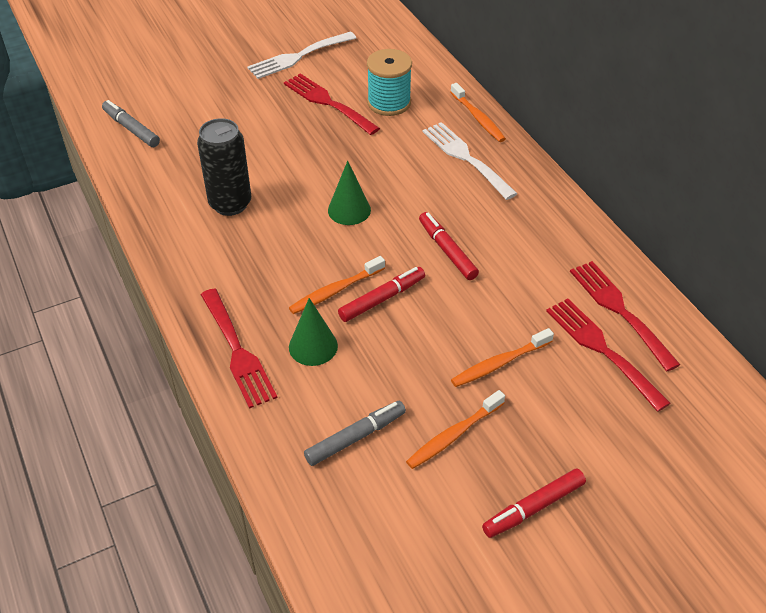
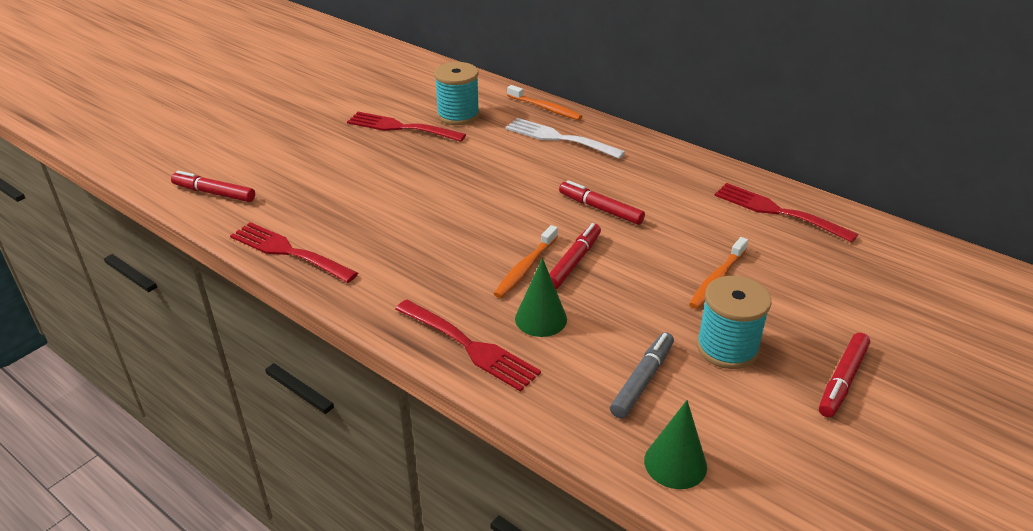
camera: 25 degrees left, 10 degrees down
(131, 129) = (214, 193): grey marker -> red marker
(230, 204) = (366, 227): black can -> none
(298, 57) = (345, 100): white fork -> none
(349, 210) = (487, 202): green cone -> green cone (675, 463)
(453, 435) = (727, 347): orange toothbrush -> turquoise spool
(601, 349) = (788, 243): red fork -> red fork (288, 252)

